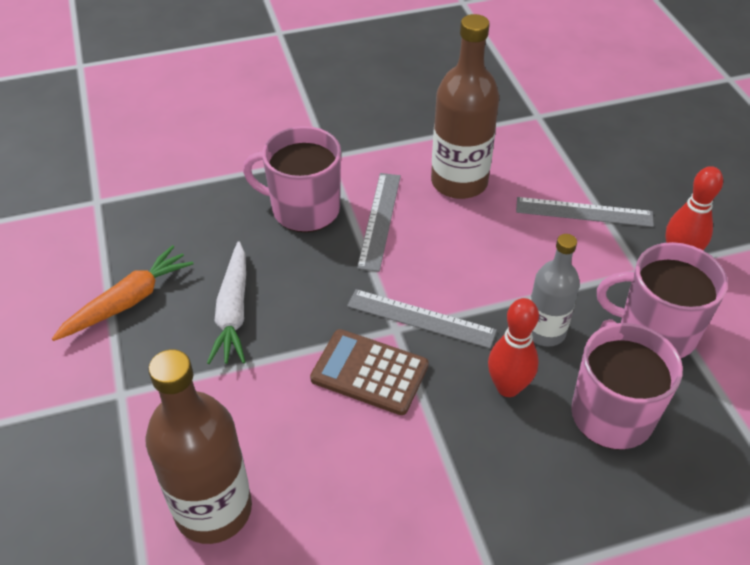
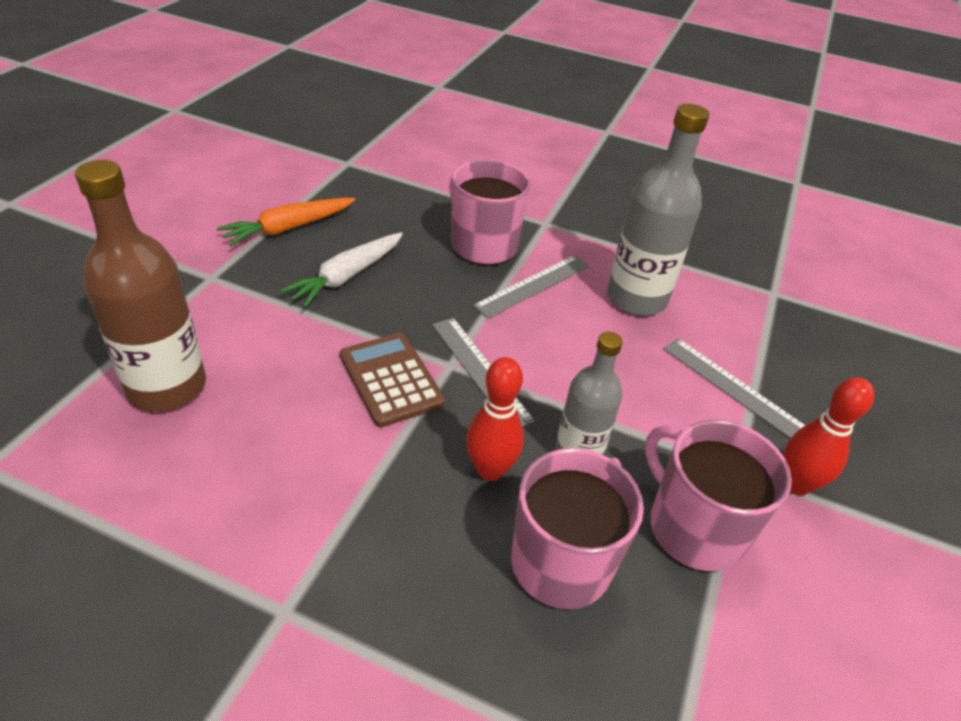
camera: 35 degrees right, 5 degrees down
(128, 301) = (288, 228): orange carrot -> orange carrot turned 150 degrees clockwise
(459, 182) = (636, 298): brown bottle -> grey bottle

